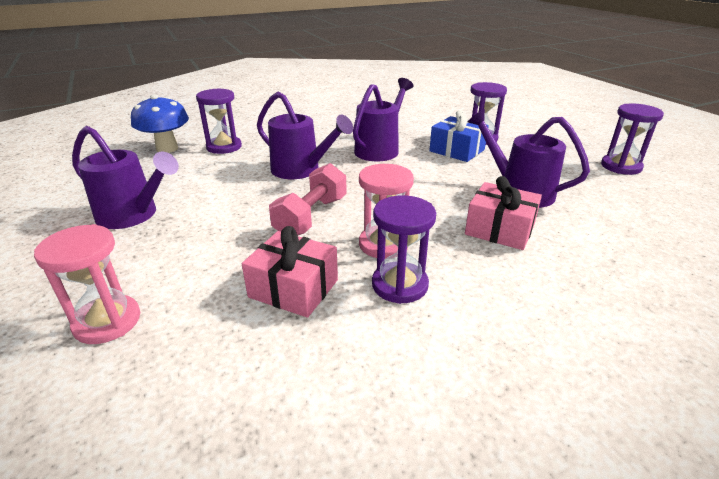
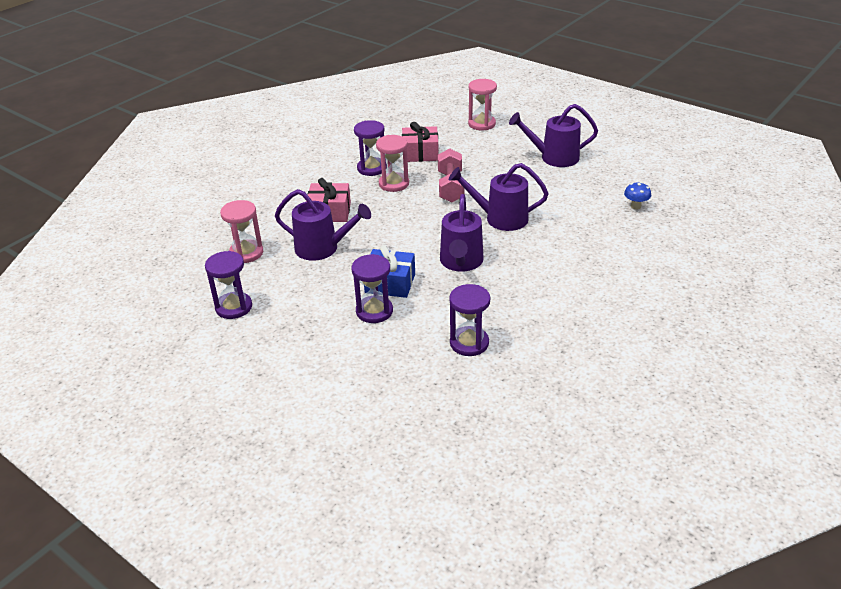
camera: 155 degrees right, 5 degrees up
(167, 149) = (635, 206): blue mushroom -> blue mushroom, size x0.54
(224, 147) = (595, 222): purple hourglass -> purple hourglass (469, 343)
(621, 209) = (246, 253): none -> pink hourglass

